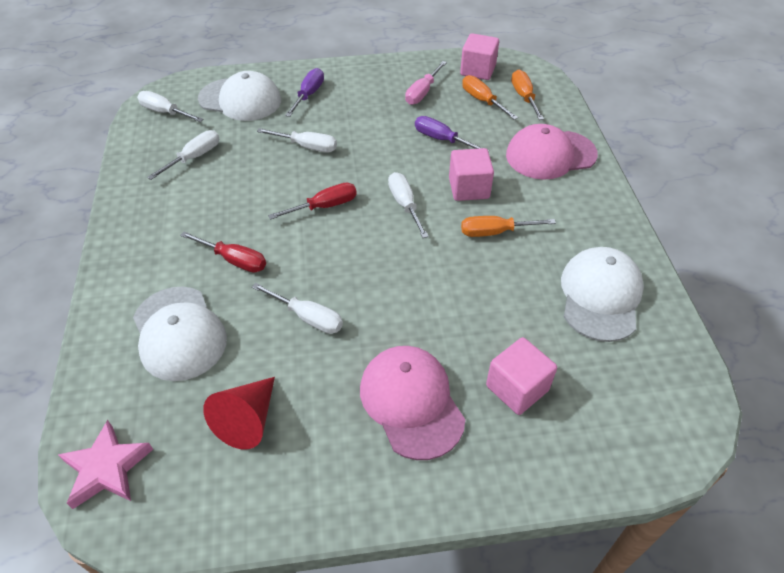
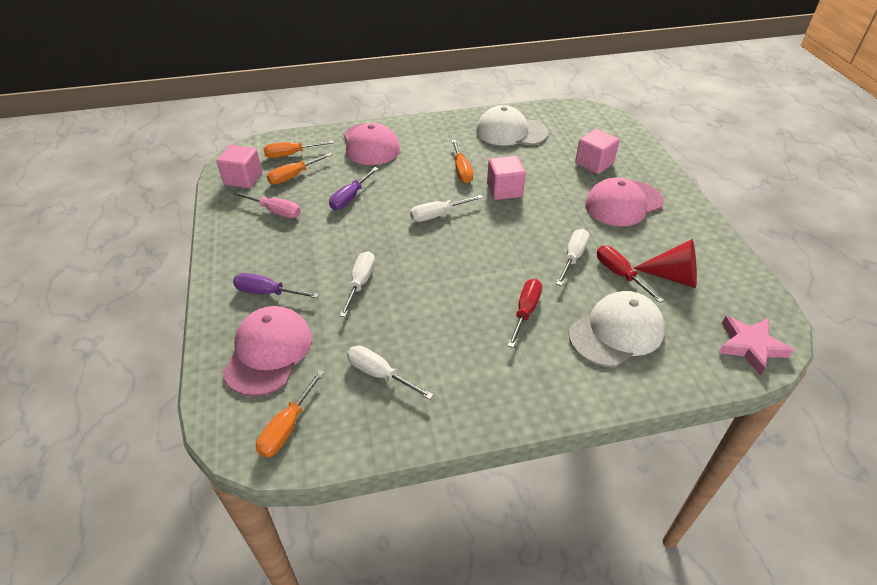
camera: 95 degrees left, 5 degrees down
(165, 112) = (287, 427): white screwdriver -> orange screwdriver
(240, 100) = (268, 352): white cap -> pink cap
(324, 206) = (447, 262): red screwdriver -> red screwdriver (620, 274)
(469, 188) = (414, 183): pink cube -> pink cube (504, 190)

